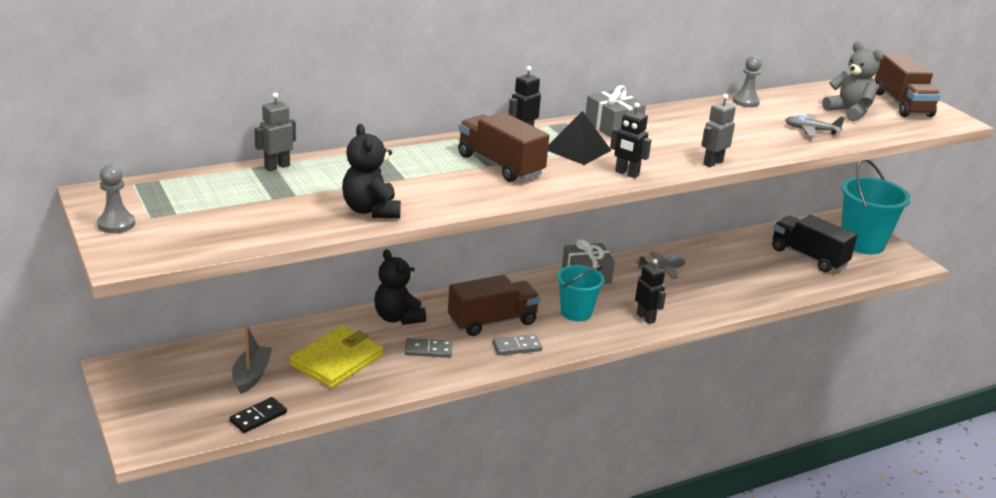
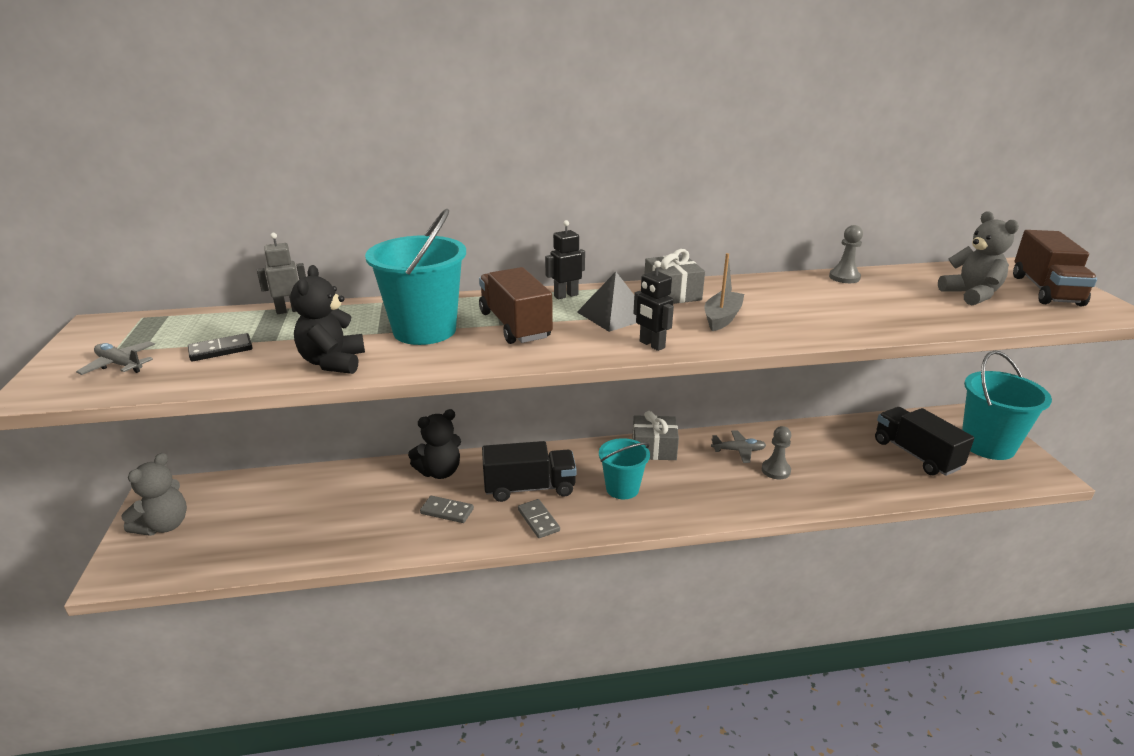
camera: 20 degrees right, 0 degrees up
(116, 224) = (76, 355): grey pawn -> grey pawn (775, 470)
(154, 397) = (164, 525): none -> grey teddy bear
(251, 375) = (264, 515): grey boat -> grey boat (722, 318)
(258, 417) = (236, 563): black domino -> black domino (221, 350)
(337, 360) = (352, 510): yellow wallet -> none
(398, 318) = (440, 472): black teddy bear -> black teddy bear turned 105 degrees counterclockwise
(424, 176) = (424, 330): none -> turquoise bucket
(492, 322) = (529, 488): brown truck -> black truck
(517, 347) = (538, 520): grey domino -> grey domino turned 60 degrees clockwise
(646, 318) = (696, 505): black robot -> none
(712, 163) = (765, 340): grey robot -> none
(811, 130) = (912, 312): grey plane -> grey plane (120, 365)

